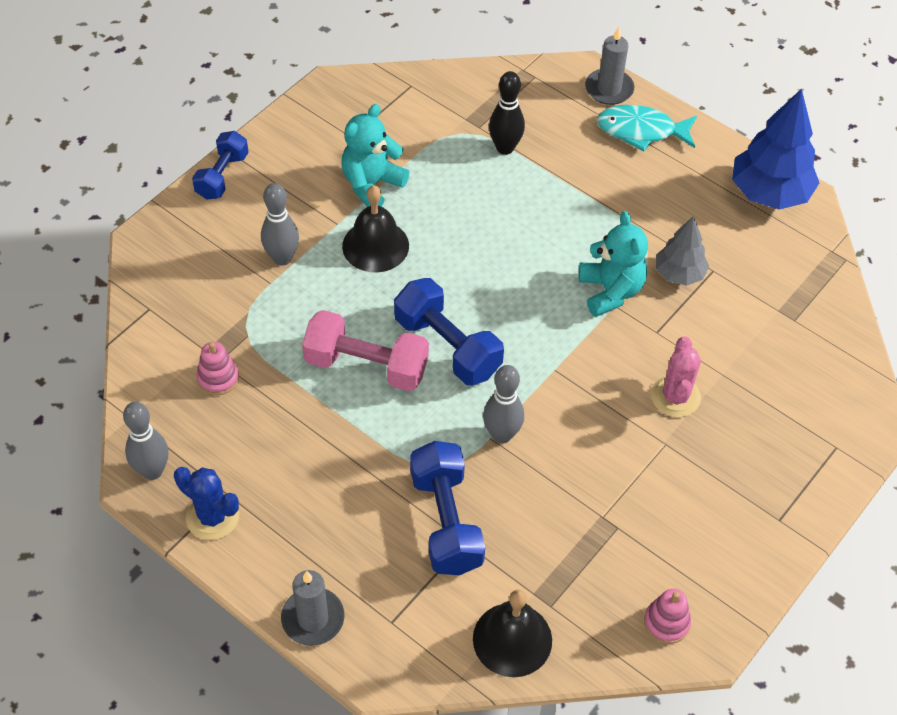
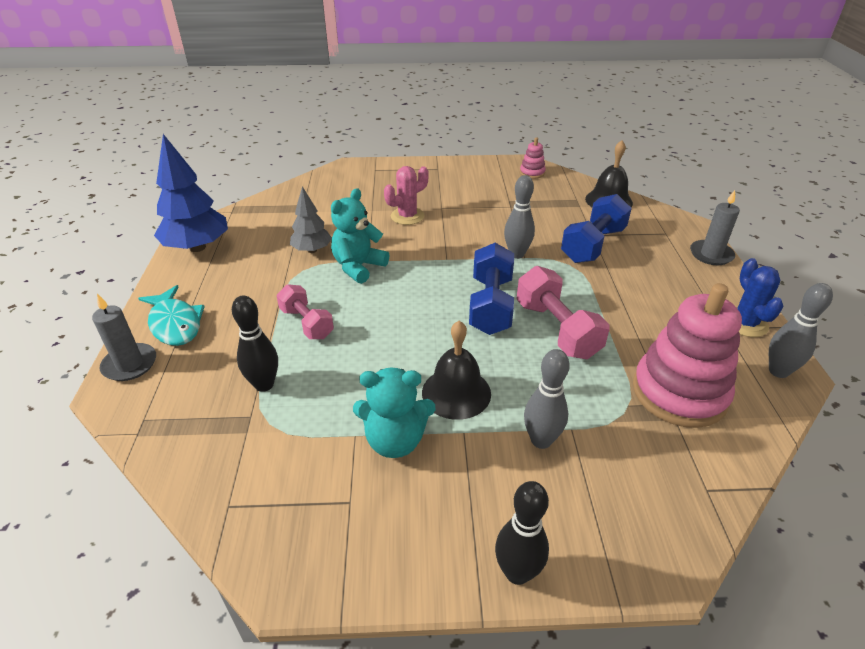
camera: 130 degrees left, 15 degrees down
(218, 378) = (679, 393): pink stacking toy -> pink stacking toy, size x2.27
(222, 176) = (517, 572): blue dumbbell -> black bowling pin
(556, 208) = (307, 323): none -> pink dumbbell

